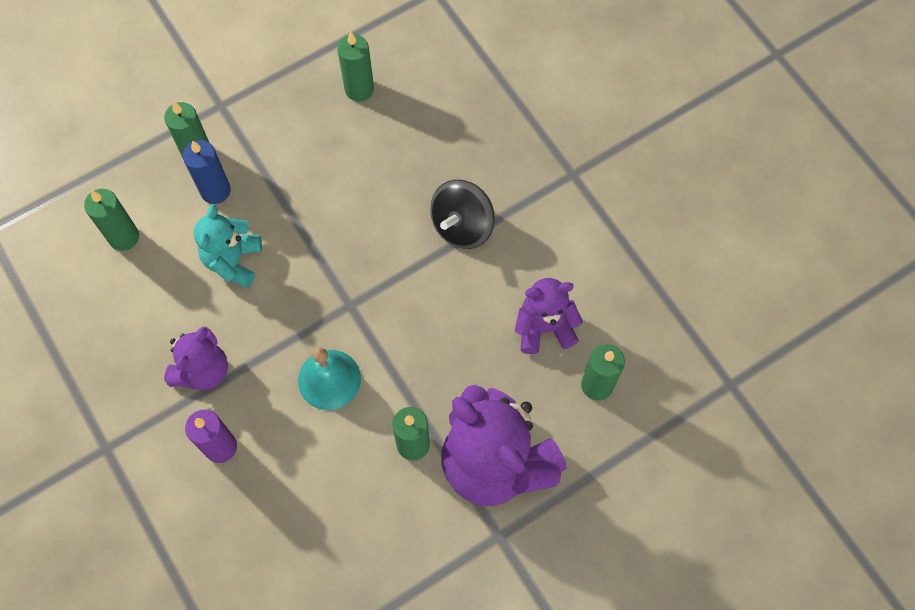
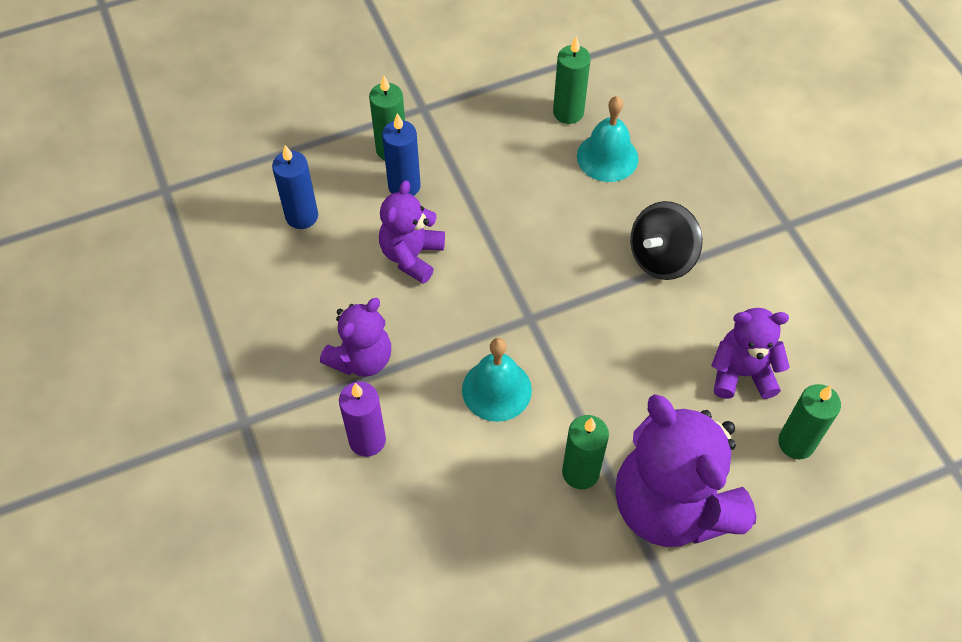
camera: 10 degrees right, 10 degrees down
(124, 237) = (302, 216): green candle -> blue candle
(233, 261) = (412, 256): turquoise teddy bear -> purple teddy bear
(401, 131) = (607, 157): none -> turquoise bell

